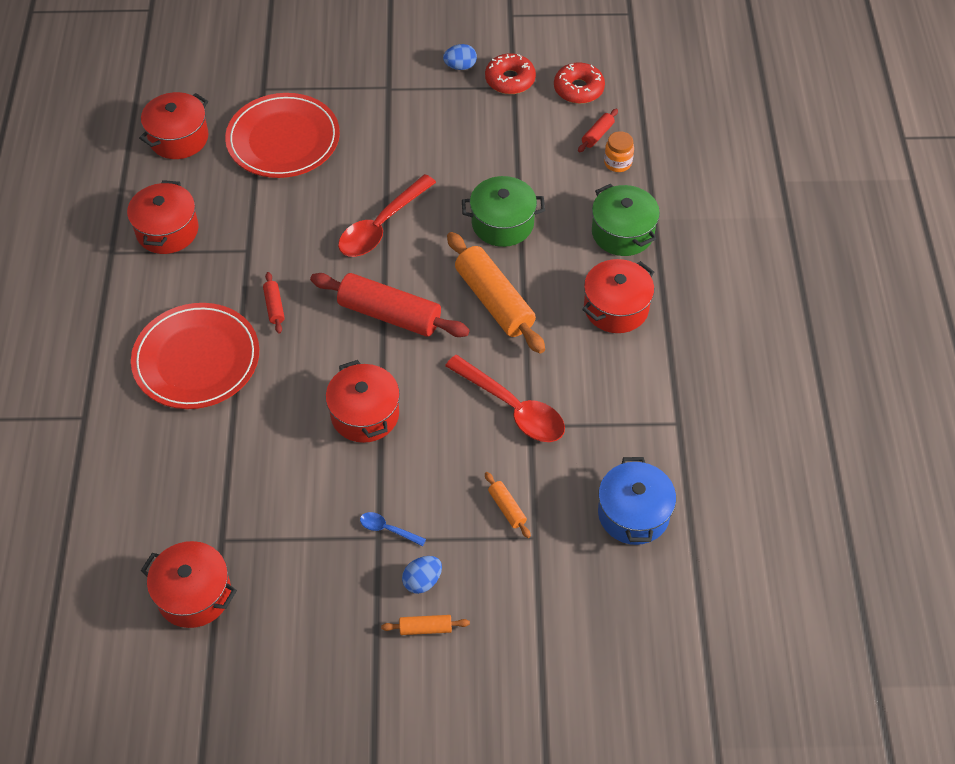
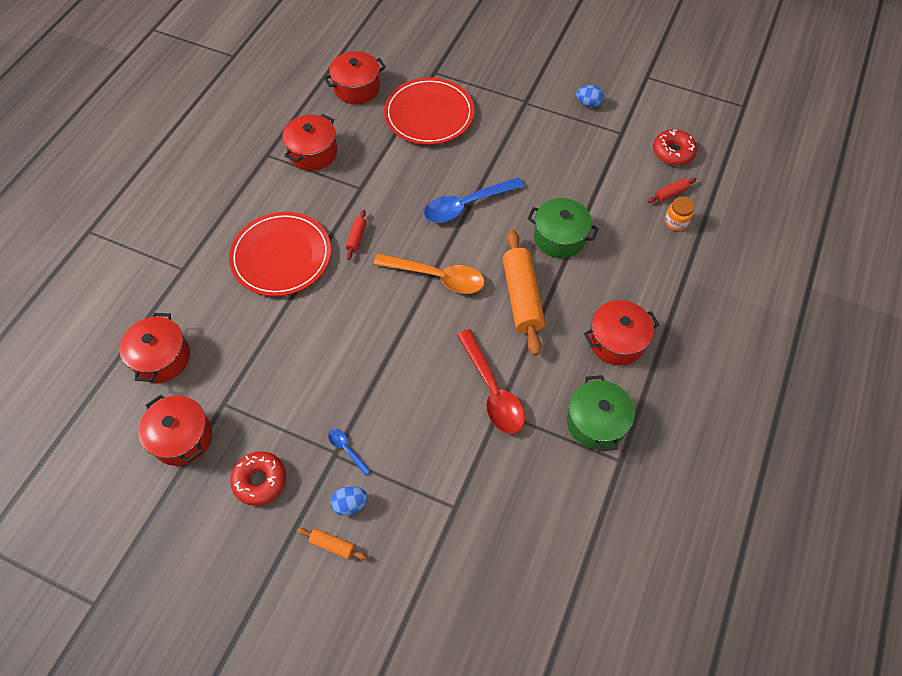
camera: 25 degrees right, 5 degrees up
(365, 414) = (378, 348): red pot -> red pot (162, 358)
(382, 225) = (466, 205): red spoon -> blue spoon
(389, 314) = (437, 277): red rolling pin -> orange spoon
(507, 508) = (446, 472): orange rolling pin -> none
(510, 80) = (621, 127): red donut -> red donut (260, 480)
(622, 232) = (652, 280): green pot -> green pot (596, 422)
(633, 513) = (545, 523): blue pot -> none

